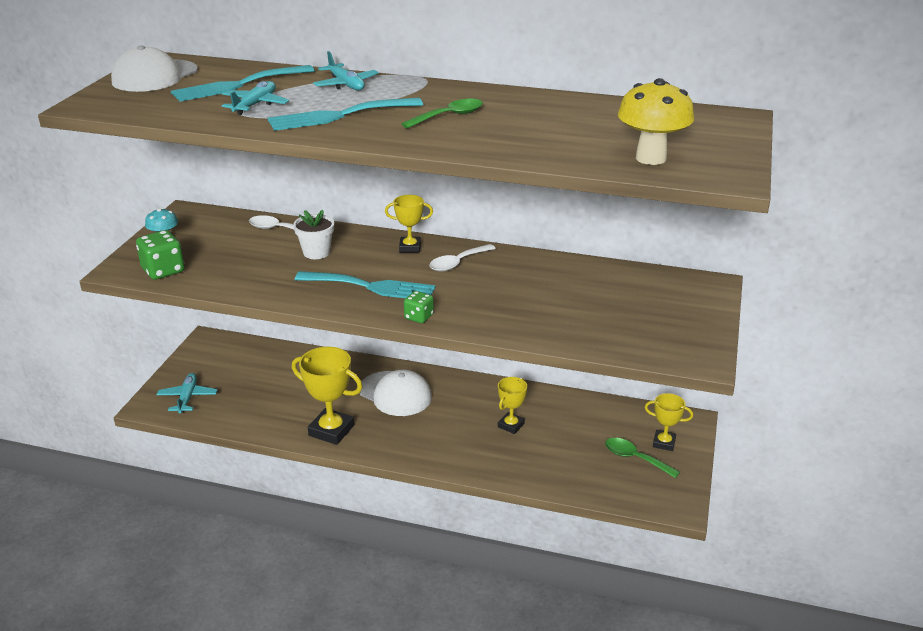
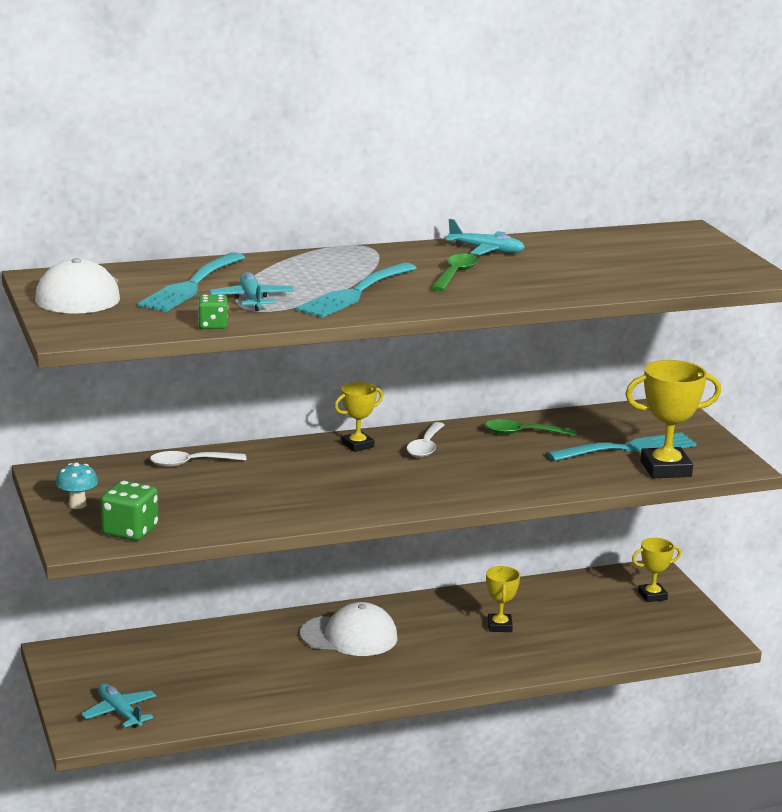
camera: 35 degrees left, 10 degrees down
(316, 252) = (269, 473): white flower pot -> none
(331, 430) = (326, 688): yellow trophy -> yellow trophy (665, 469)
(346, 84) = (300, 265): turquoise plane -> turquoise plane (486, 250)
(371, 287) = (375, 487): turquoise fork -> turquoise fork (628, 448)
(419, 317) = (460, 499): green dice -> green dice (213, 326)
(635, 458) = (643, 616): green spoon -> green spoon (523, 433)
(650, 158) = (678, 274): yellow mushroom -> none

